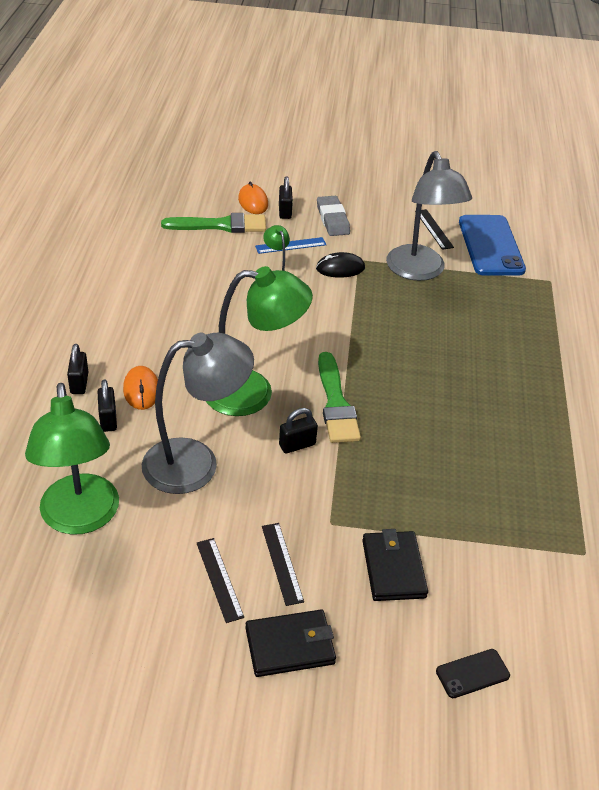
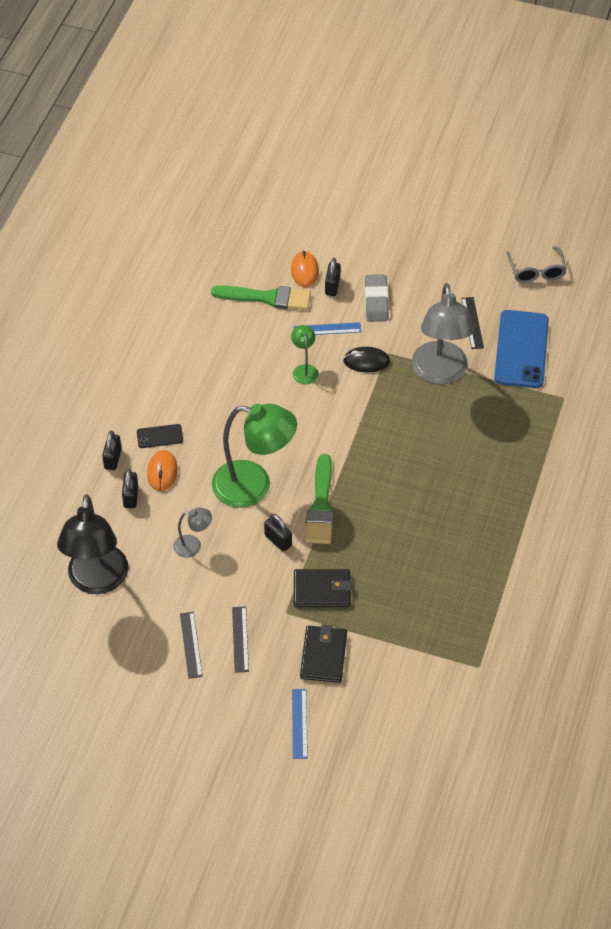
camera: 15 degrees right, 10 degrees up
(80, 518) = (97, 581): green lamp -> black lamp
(196, 463) = (193, 546): grey lamp -> grey lamp, size x0.46
(290, 646) = (230, 702): black wallet -> black wallet (322, 590)
(297, 445) = (278, 540): black padlock -> black padlock turned 60 degrees clockwise
(390, 660) = (299, 723): none -> blue ruler
(472, 673) = (355, 742): black phone -> black phone (159, 436)
(476, 186) = (536, 271): none -> grey glasses

